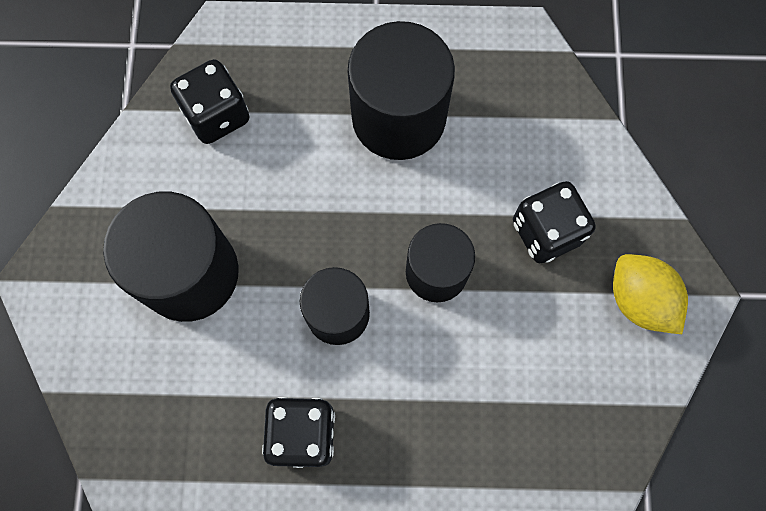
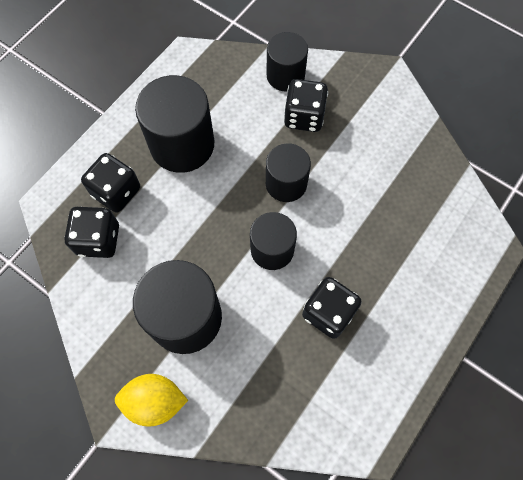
camera: 55 degrees left, 5 degrees down
(287, 91) = (116, 192): none -> black dice
(588, 170) = (285, 75): none -> black cylinder
(639, 300) = (371, 99): yellow lemon -> yellow lemon (155, 401)

